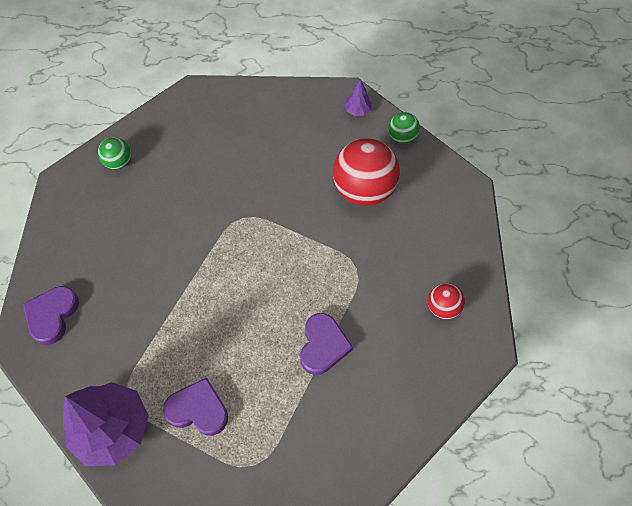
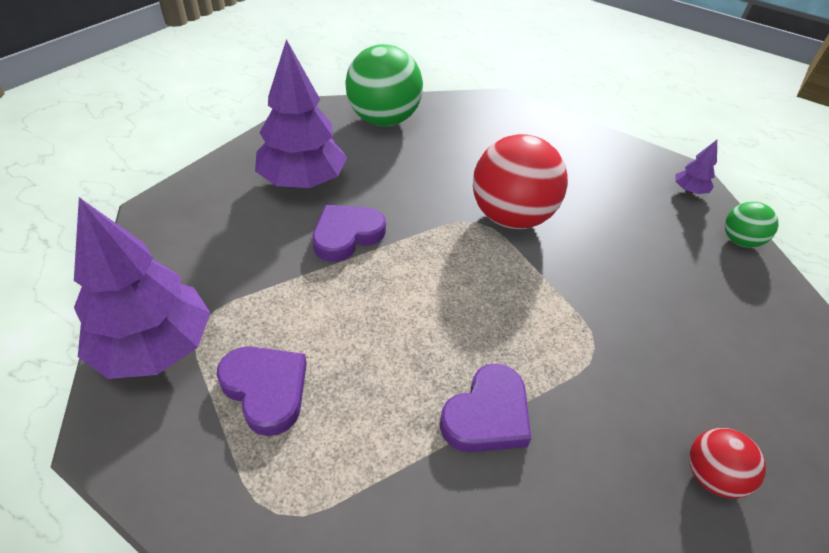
camera: 30 degrees right, 15 degrees down
(52, 315) = (205, 205): purple heart -> purple heart (346, 235)
(104, 254) = (303, 181): none -> purple tree
(119, 162) = (383, 120): green ball -> green ball, size x1.99
(363, 190) = (654, 269): red ball -> red ball (510, 217)

